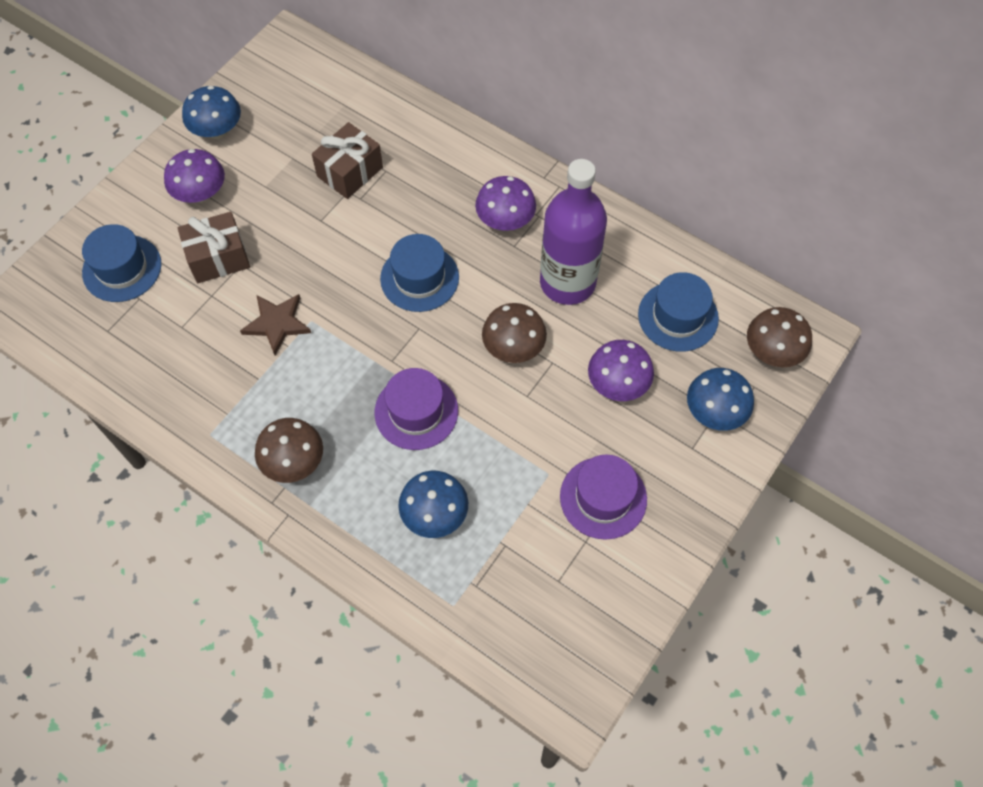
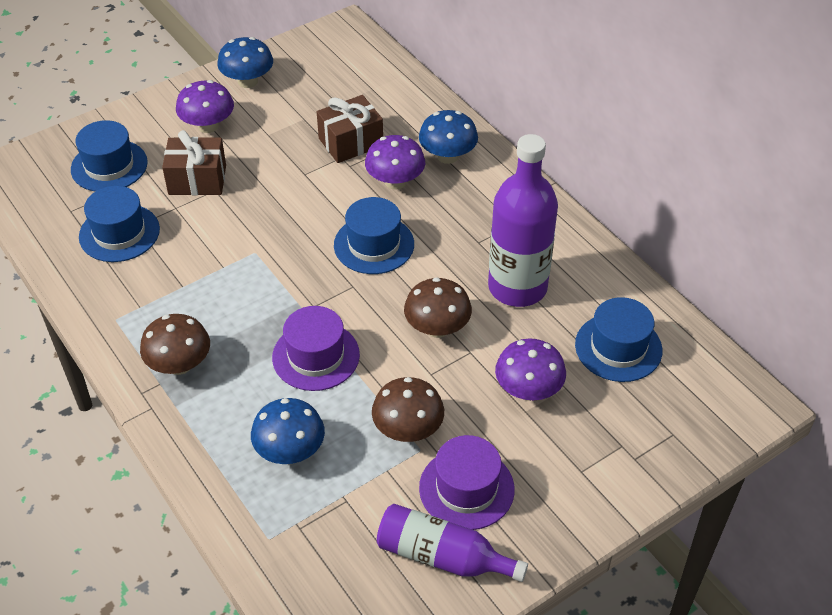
camera: 20 degrees right, 15 degrees down
(168, 340) = (119, 233): none -> blue hat
(277, 324) = (222, 246): brown star -> none
(505, 220) = (479, 219): purple mushroom -> purple mushroom (395, 181)
(608, 568) = (442, 556): none -> purple bottle
(714, 412) = (620, 445): blue mushroom -> blue mushroom (447, 156)
(772, 351) = (706, 407): brown mushroom -> brown mushroom (408, 429)

